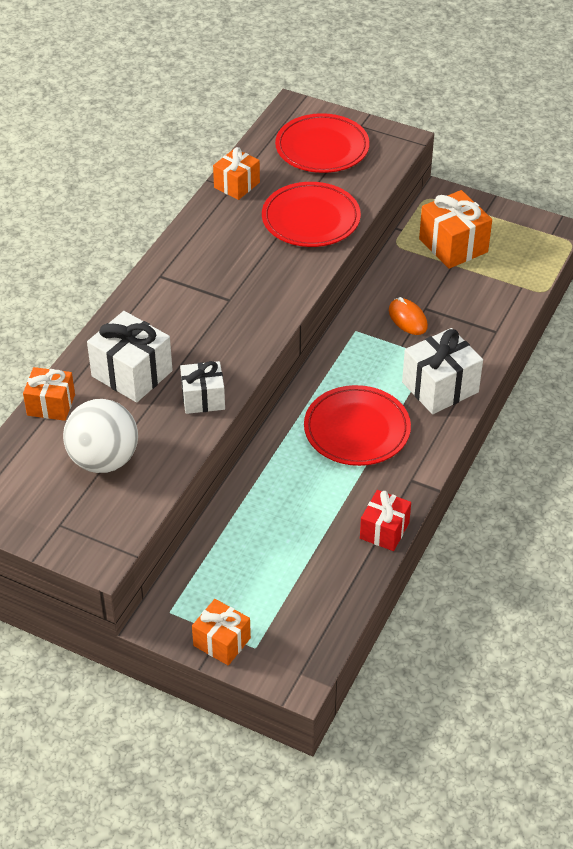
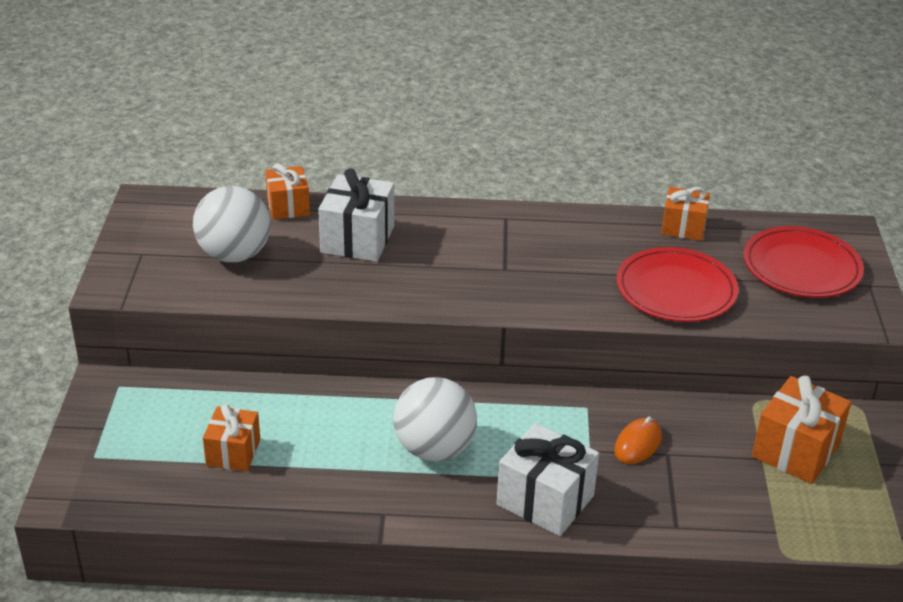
camera: 65 degrees right, 10 degrees down
(203, 398) = (350, 291): white gift -> none
(222, 642) = (93, 431): orange gift -> orange gift (233, 452)
(357, 429) = (434, 449): red plate -> white ball
(384, 530) = (295, 511): red gift -> none

